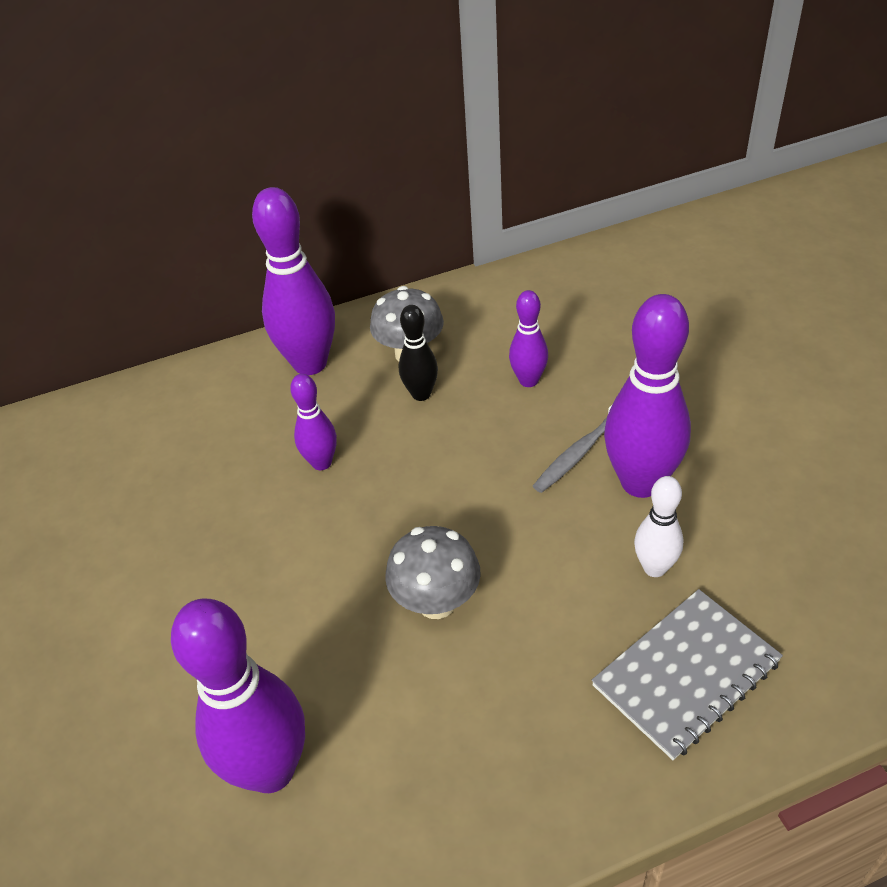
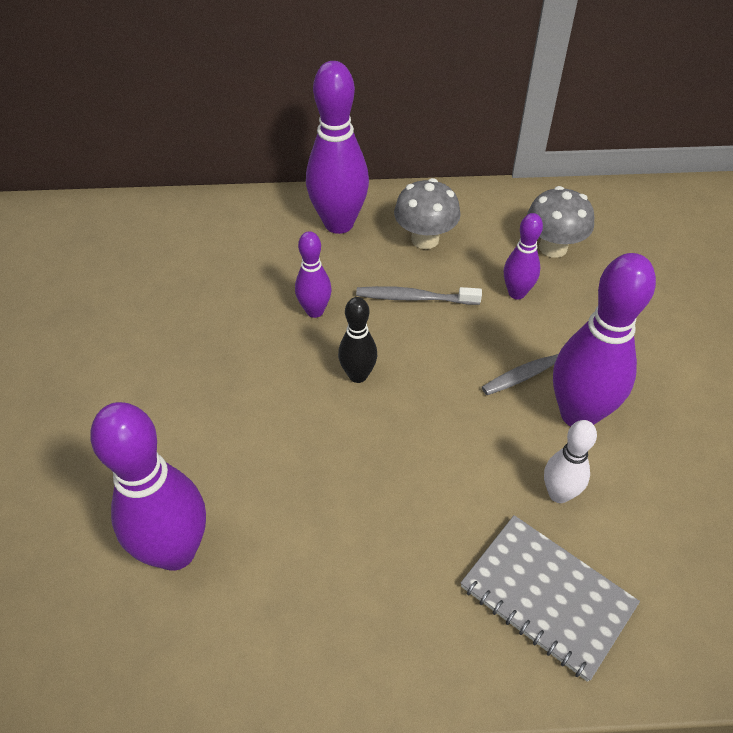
camera: 15 degrees right, 5 degrees up
(421, 394) = (420, 277): black bowling pin -> black bowling pin (358, 375)
(424, 417) = (414, 298): none -> grey toothbrush
(436, 602) = (360, 460): grey mushroom -> grey mushroom (553, 247)
(685, 674) = (547, 596): grey notebook -> grey notebook turned 60 degrees clockwise

